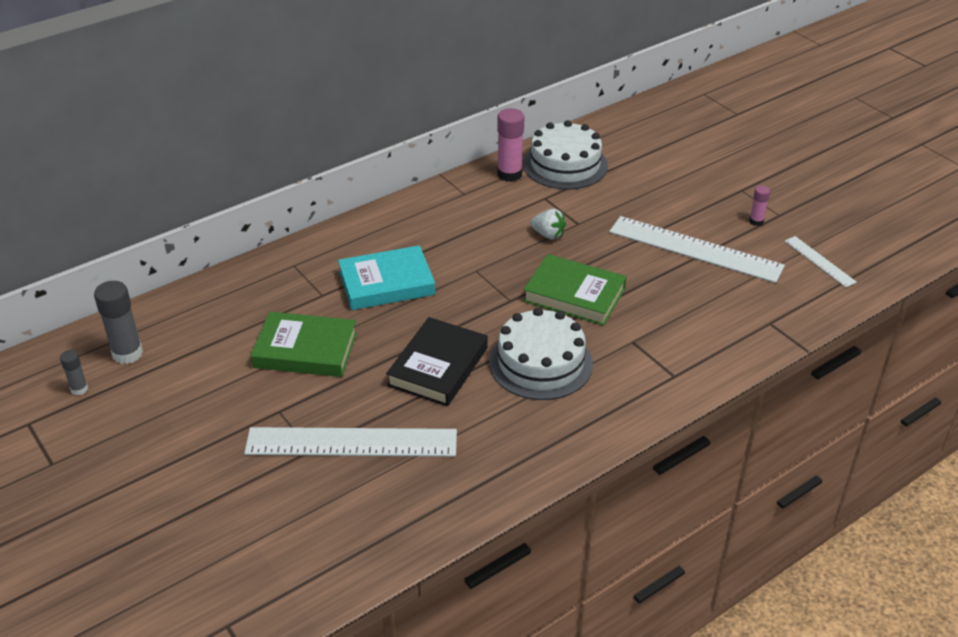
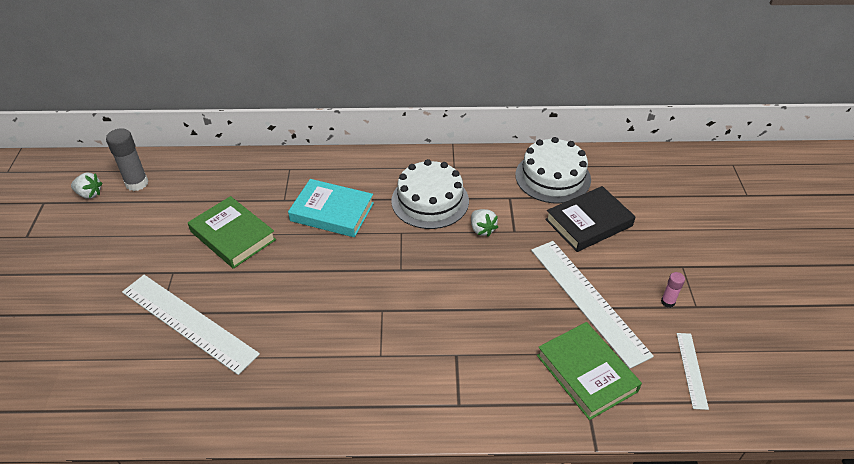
camera: 35 degrees right, 5 degrees up
(79, 389) = (89, 194): grey glue stick -> white strawberry
(438, 366) = (299, 295): black book -> black book (588, 222)
(509, 174) = (502, 166): pink glue stick -> none
(540, 363) = (370, 333): white cake -> white cake (430, 201)
(574, 295) = (451, 290): green book -> green book (586, 373)

